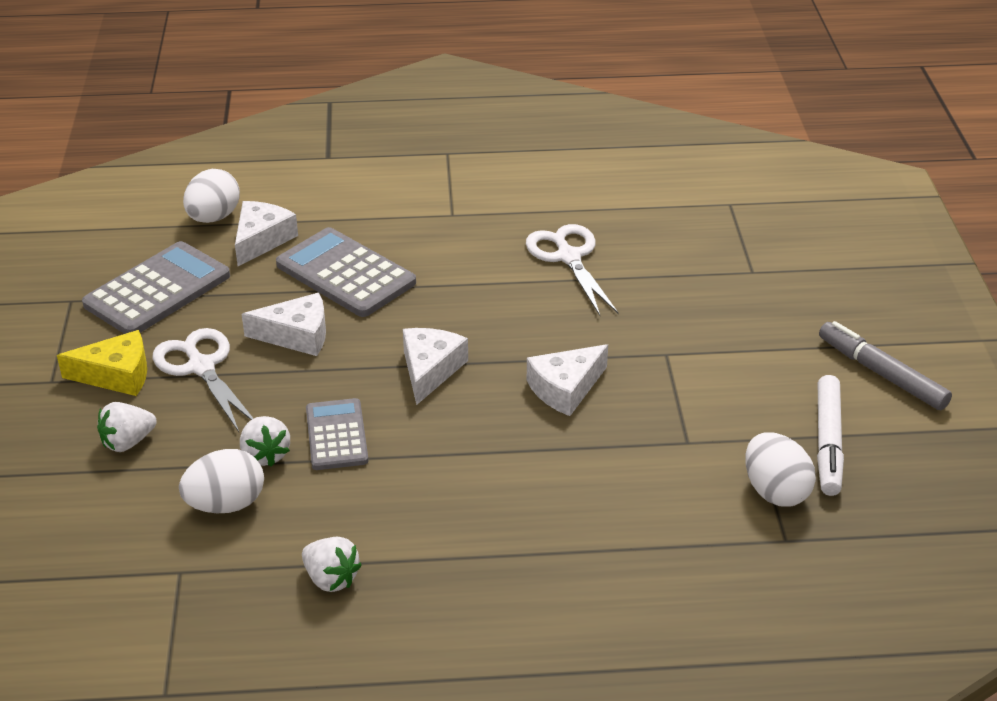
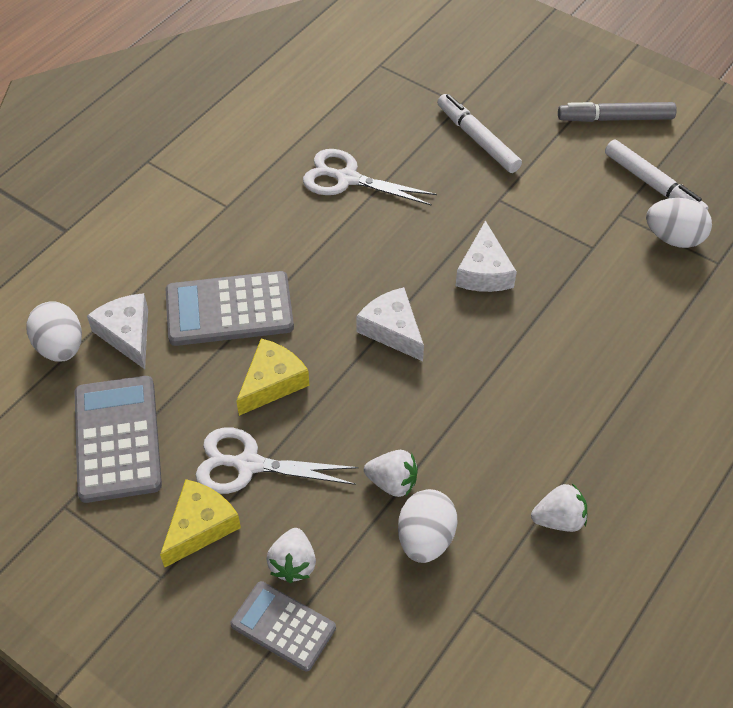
camera: 50 degrees left, 15 degrees up
(296, 335) = (272, 383): white cheese -> yellow cheese
(336, 435) = (411, 427): grey calculator -> grey calculator (283, 626)
(722, 303) = (477, 139): none -> white marker

